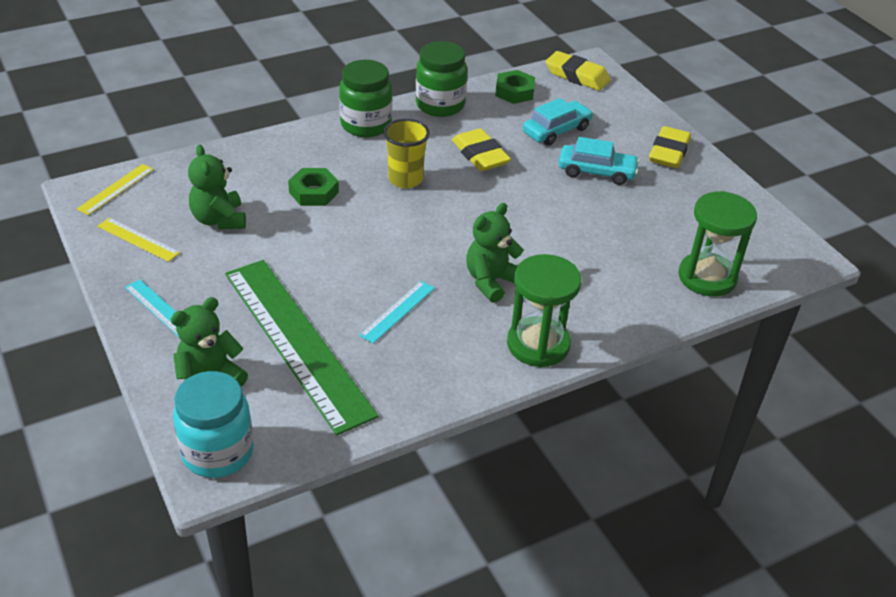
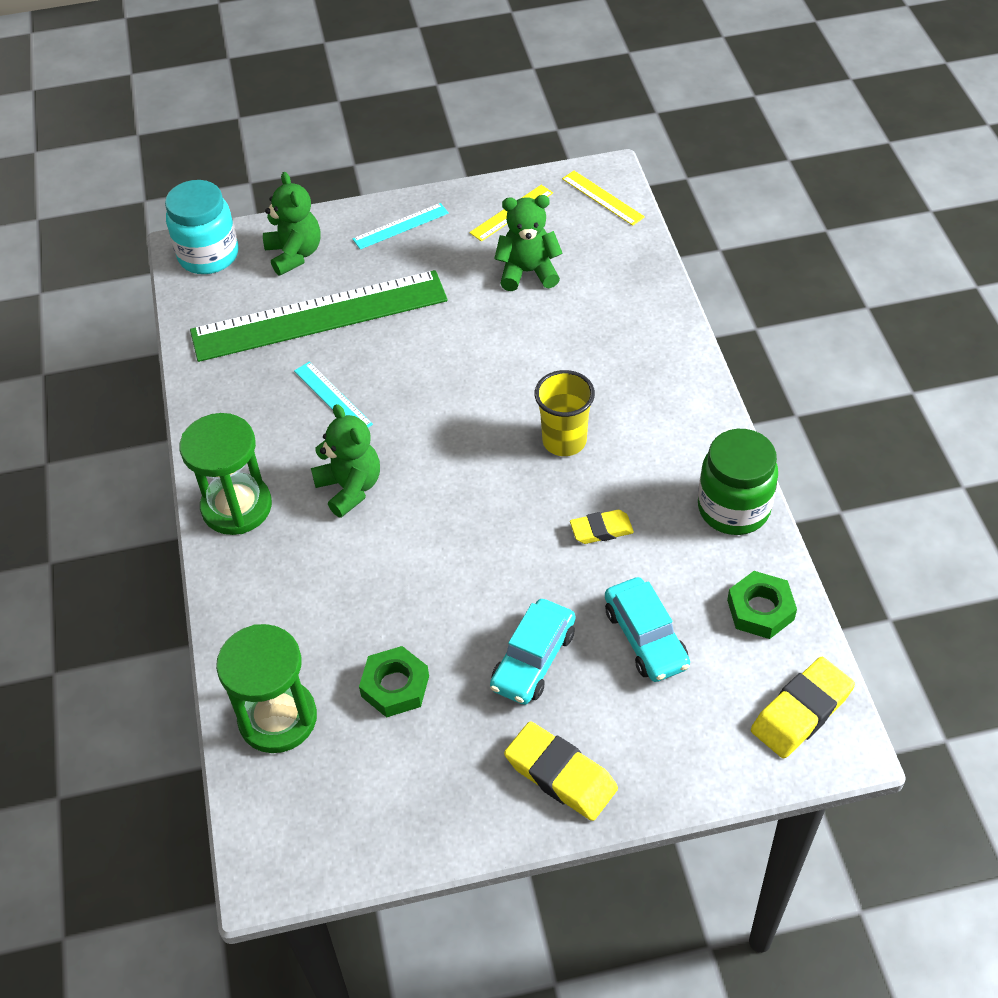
camera: 110 degrees right, 10 degrees up
(314, 192) = (559, 353): green nut -> green nut (395, 686)
(366, 125) = (694, 419): green jar -> none
(480, 155) = (601, 530): yellow eraser -> yellow eraser, size x0.62

